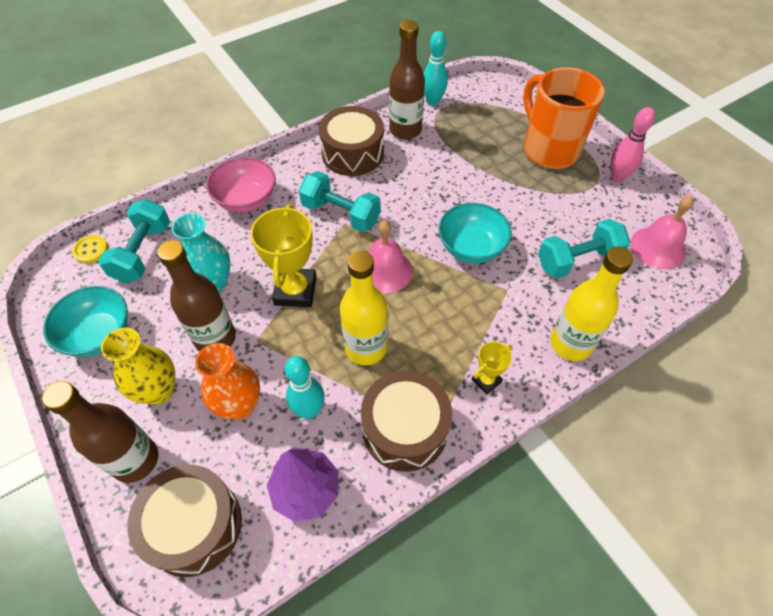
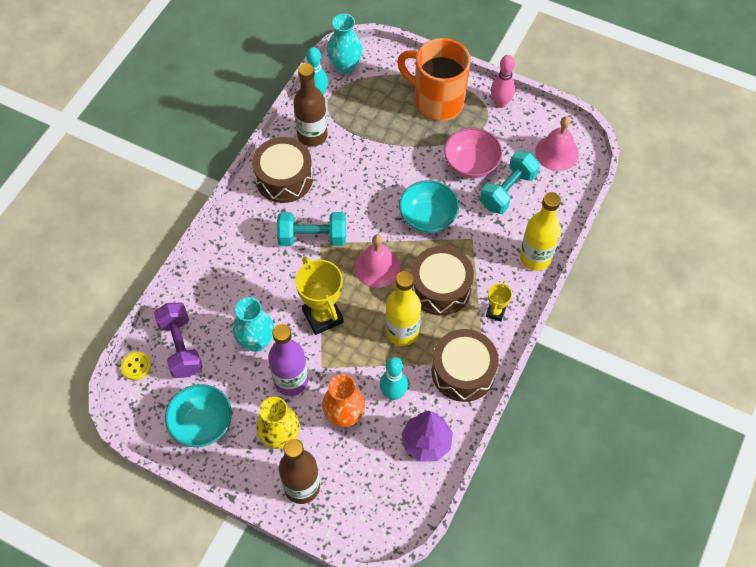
camera: 30 degrees left, 5 degrees up
(143, 253) = (181, 347): turquoise dumbbell -> purple dumbbell
(194, 526) = (372, 501): brown drum -> brown drum (440, 288)
(215, 338) = (291, 381): brown bottle -> purple bottle
(246, 200) = (228, 262): pink bowl -> pink bowl (471, 164)
(476, 89) = (345, 66): none -> turquoise vase

